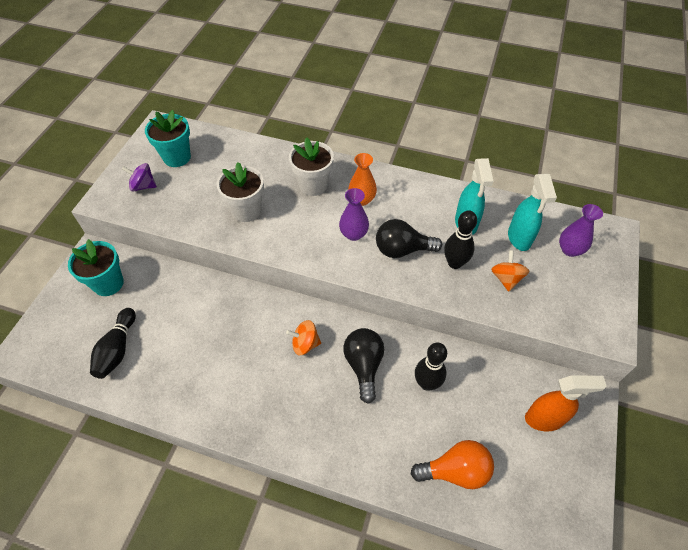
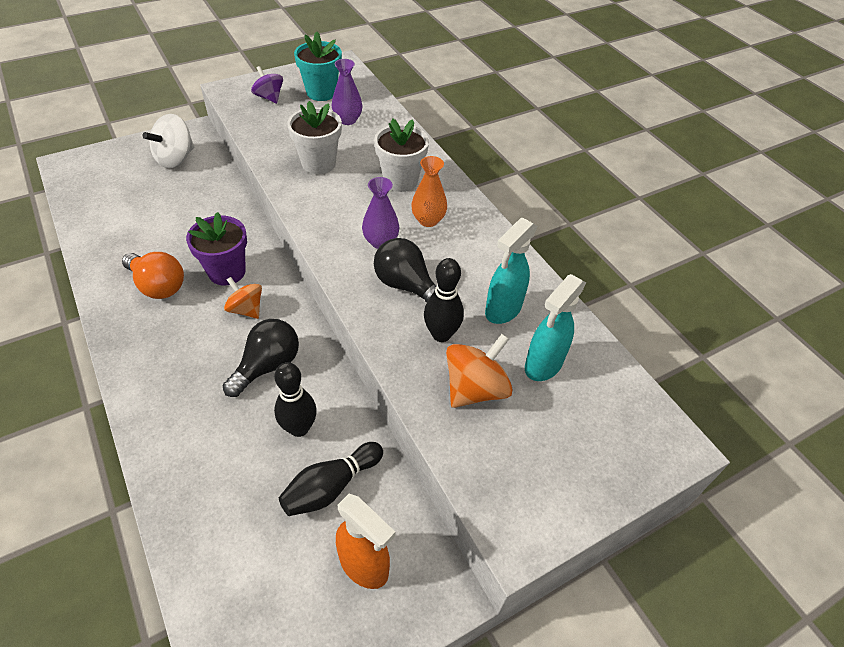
camera: 40 degrees right, 5 degrees down
(108, 283) = (175, 159): turquoise flower pot -> white spinning top
(117, 349) = (121, 207): black bowling pin -> black bowling pin (331, 486)
(260, 331) = (227, 272): none -> purple flower pot
(455, 471) = (221, 523): orange light bulb -> orange light bulb (158, 286)
(506, 278) = (475, 388): orange spinning top -> orange spinning top, size x1.50
(570, 250) = (589, 420): purple vase -> purple vase (347, 120)

